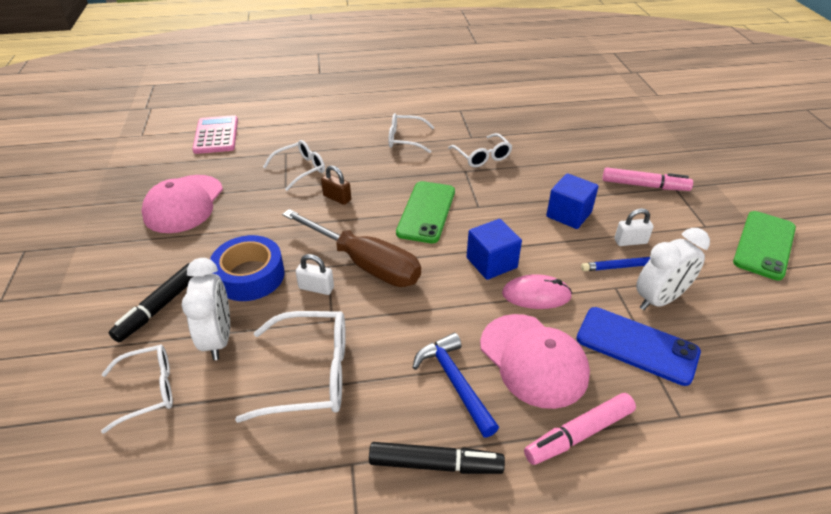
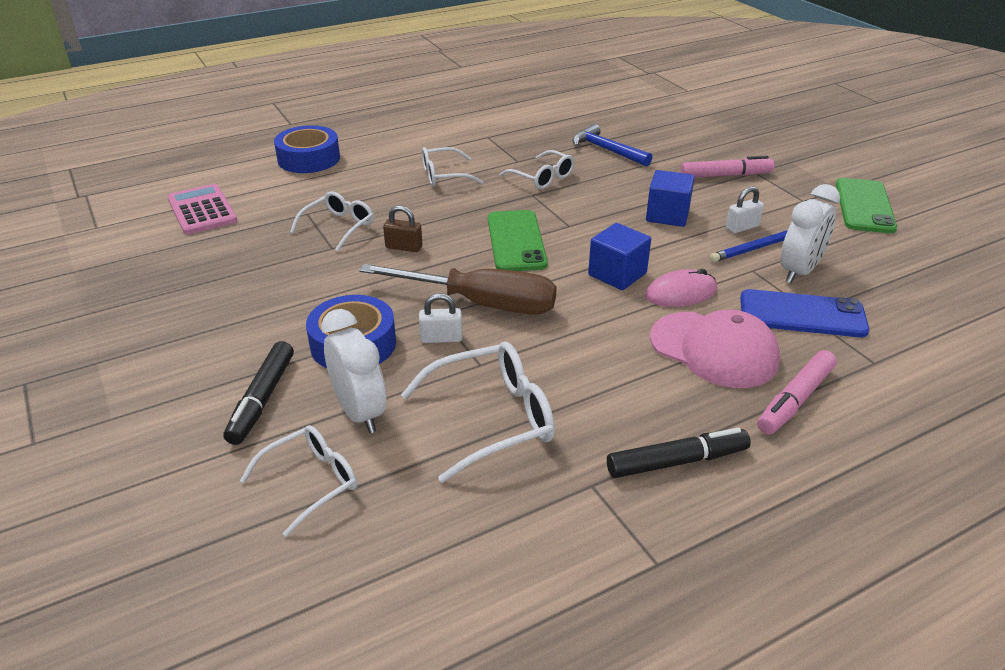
camera: 20 degrees left, 5 degrees down
(184, 204) = (213, 289): pink cap -> none
(314, 106) = (309, 159): none -> blue tape
(454, 382) = (649, 387): blue hammer -> blue hammer (606, 150)

